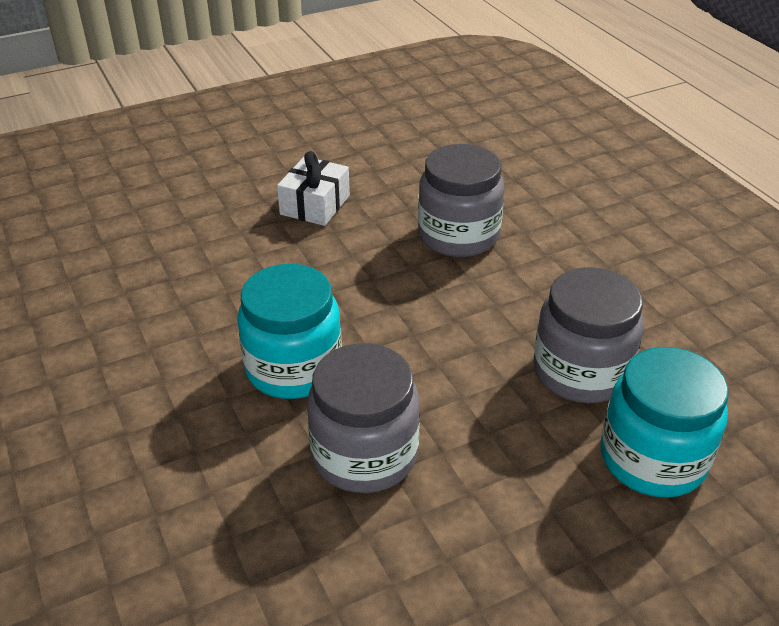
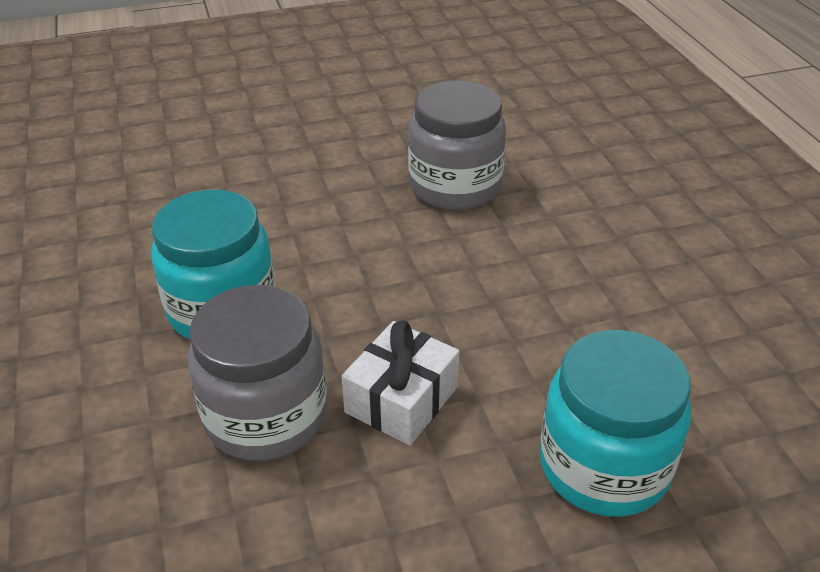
camera: 10 degrees right, 0 degrees up
(315, 205) = (309, 139): white gift -> white gift (401, 399)
(581, 372) = (548, 353): grey jar -> none

